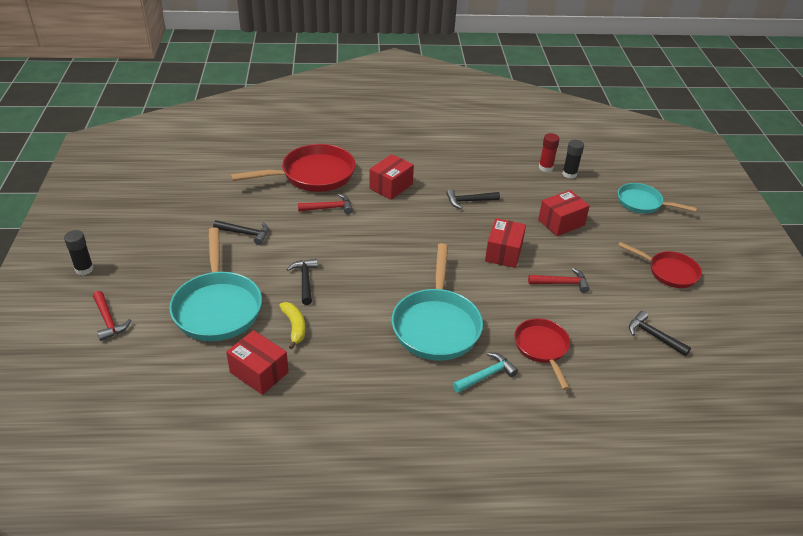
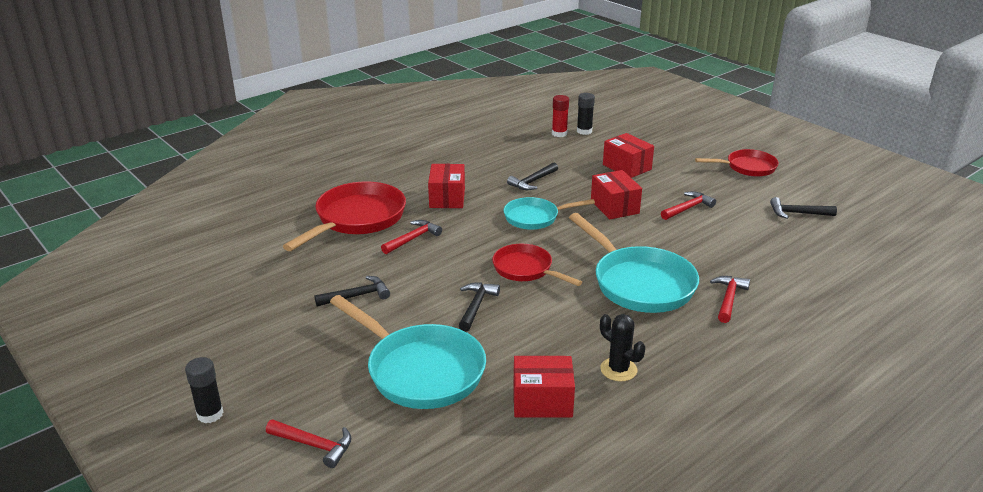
camera: 35 degrees left, 10 degrees down
(294, 327) = (521, 347): yellow banana -> none
(305, 281) = (476, 306): black hammer -> black hammer turned 60 degrees clockwise
(334, 381) = (618, 369): none -> black cactus
(486, 375) = (728, 299): turquoise hammer -> red hammer
(542, 348) = (739, 259): red pan -> red pan (526, 269)
(561, 222) = (627, 167): red box -> red box turned 60 degrees counterclockwise
(642, 203) = (665, 130): turquoise pan -> turquoise pan (535, 217)

